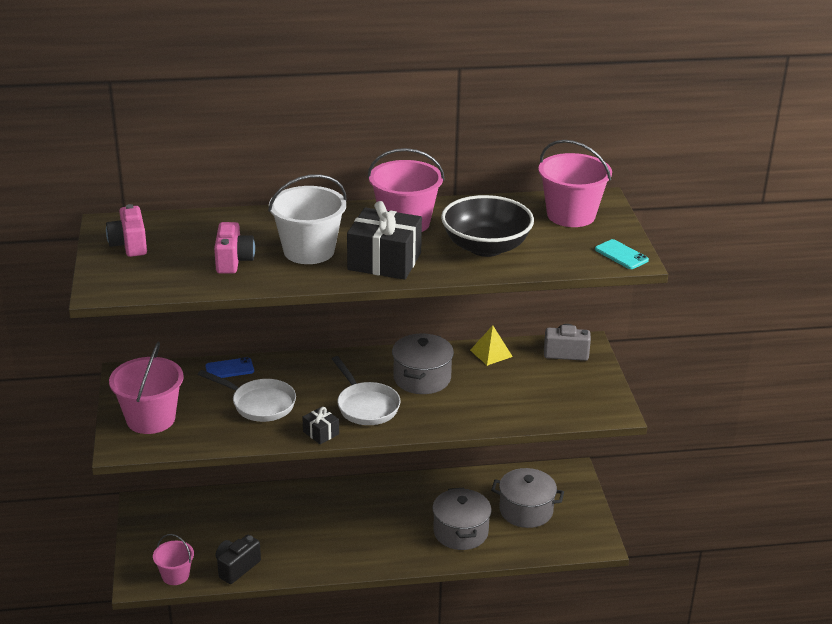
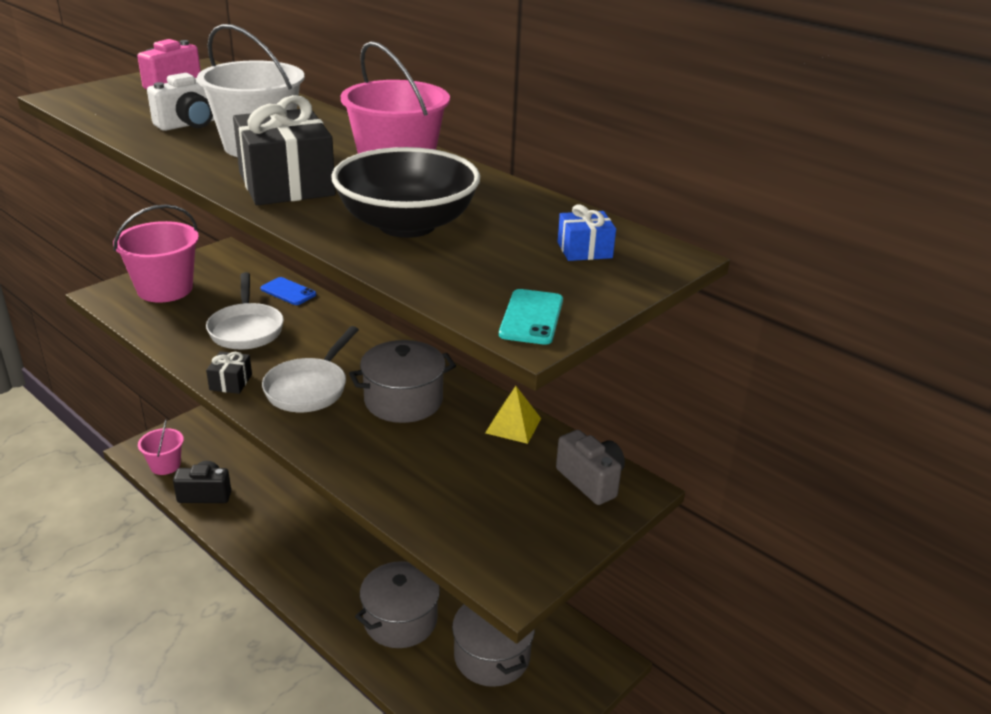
camera: 50 degrees right, 0 degrees up
(233, 261) = (190, 124): pink camera -> white camera
(571, 215) = (584, 250): pink bucket -> blue gift

